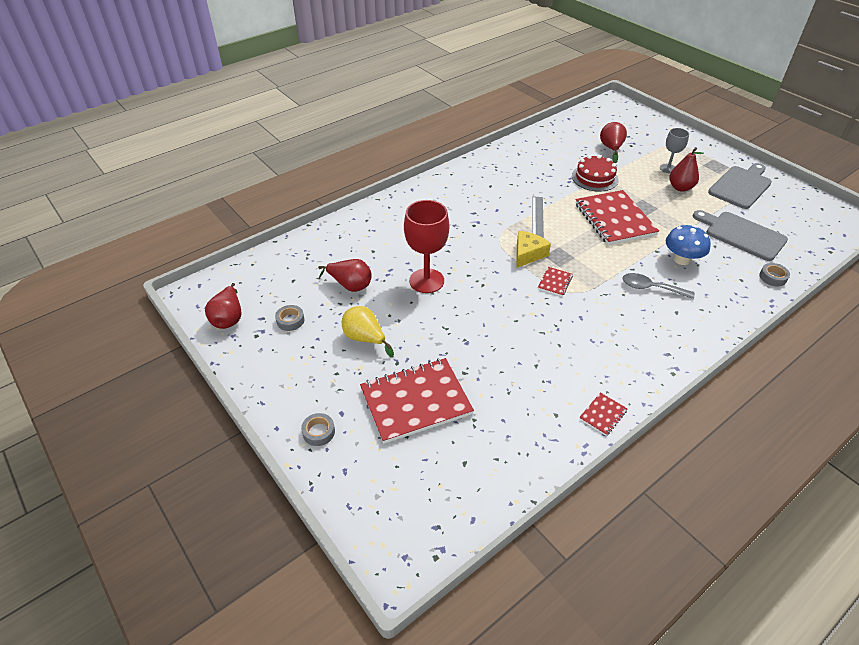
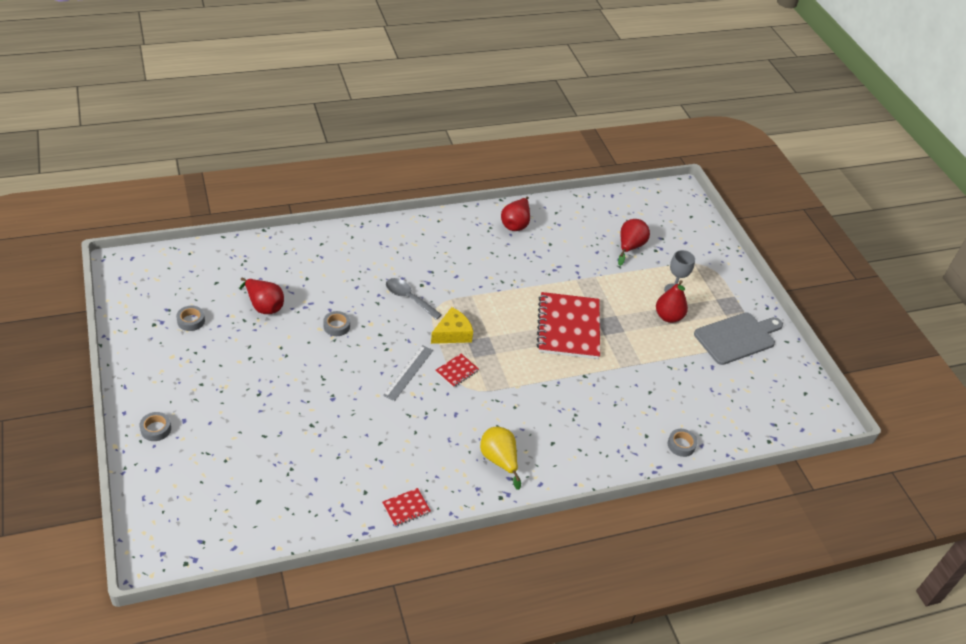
camera: 15 degrees right, 0 degrees up
(229, 318) = (140, 299): red pear -> red pear (515, 224)
(365, 339) = (245, 362): yellow pear -> yellow pear (499, 460)
(416, 401) = (252, 434): red notebook -> none
(426, 281) = (336, 326): red goblet -> grey tape
(537, 216) = (491, 297): grey ruler -> grey ruler (408, 372)
(594, 178) = (584, 275): red cake -> none
(651, 288) = (547, 411): grey spoon -> grey spoon (409, 298)
(681, 259) = (602, 393): blue mushroom -> none
(742, 235) = (689, 390): grey cutting board -> none

